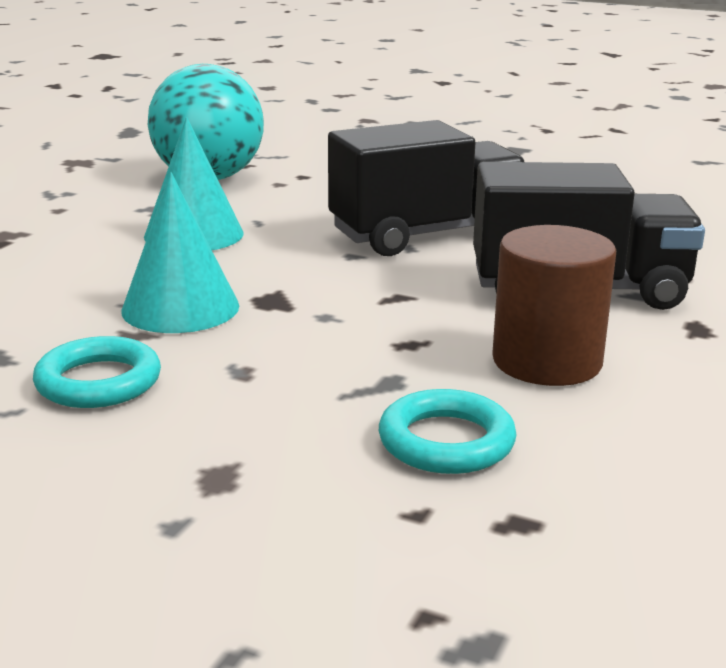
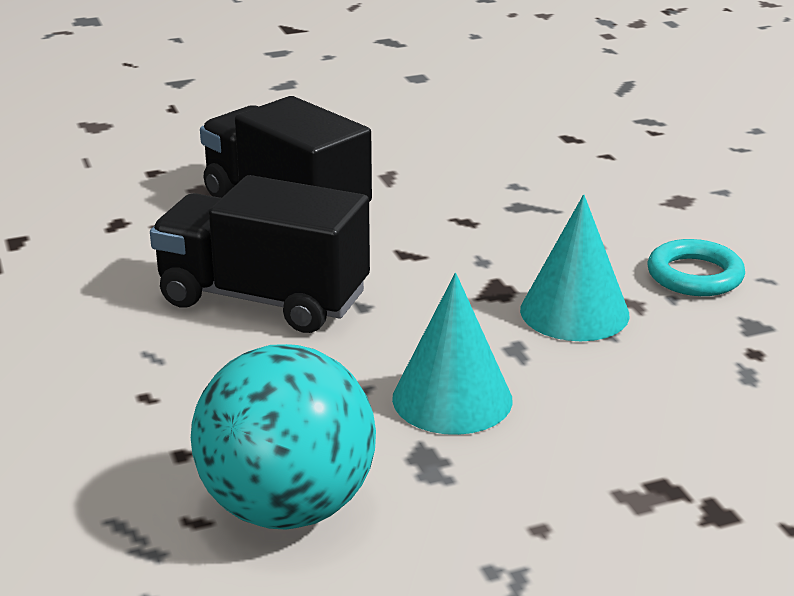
camera: 135 degrees left, 5 degrees up
(446, 441) = (545, 170): turquoise ring -> none
(547, 361) = (413, 180): brown cylinder -> none

